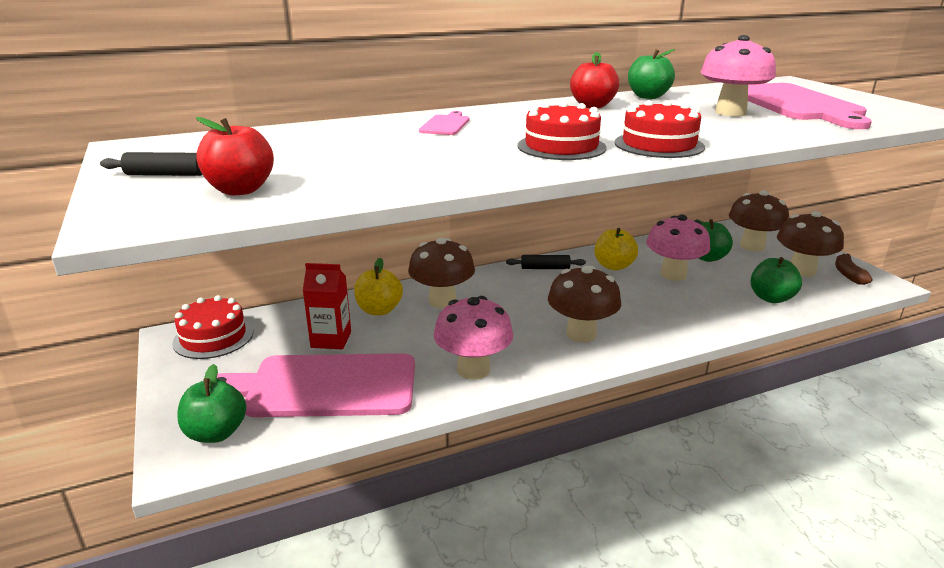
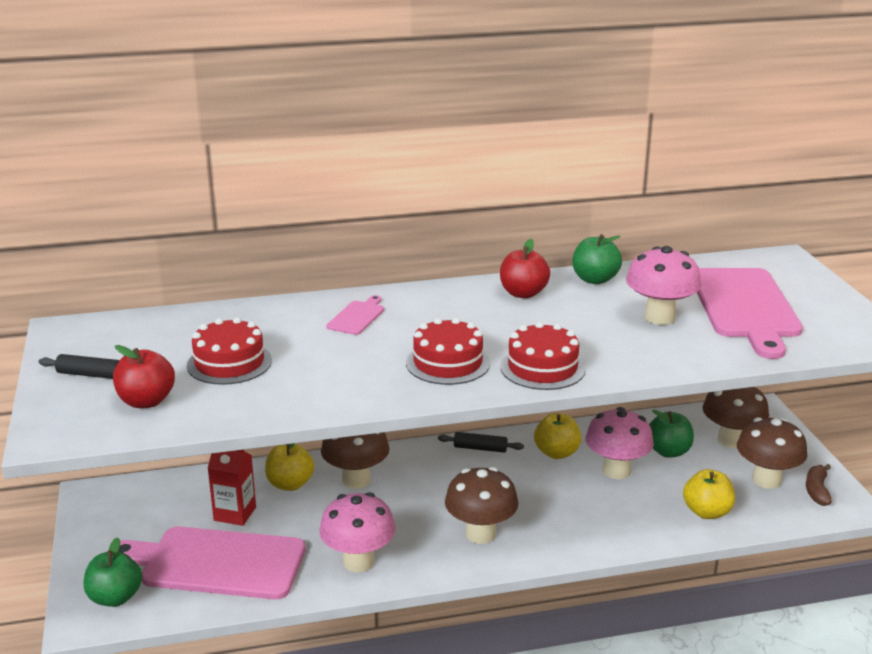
camera: 10 degrees right, 0 degrees up
(213, 337) = (126, 499): red cake -> red cake (229, 363)
(771, 298) = (707, 512): green apple -> yellow apple

